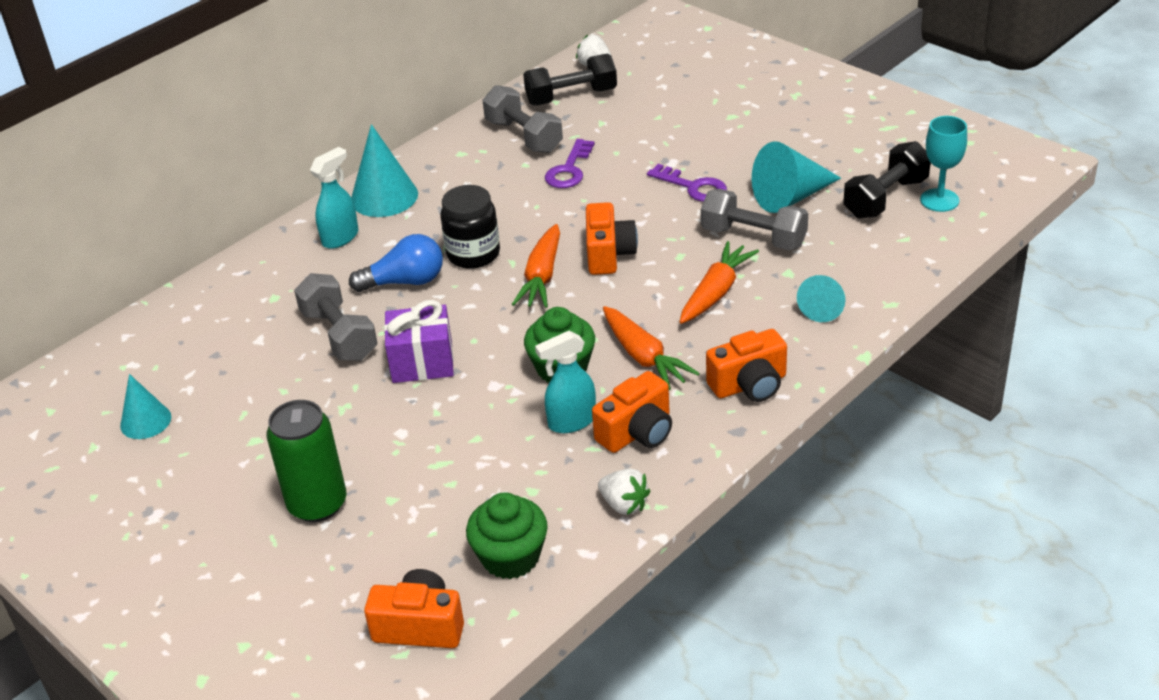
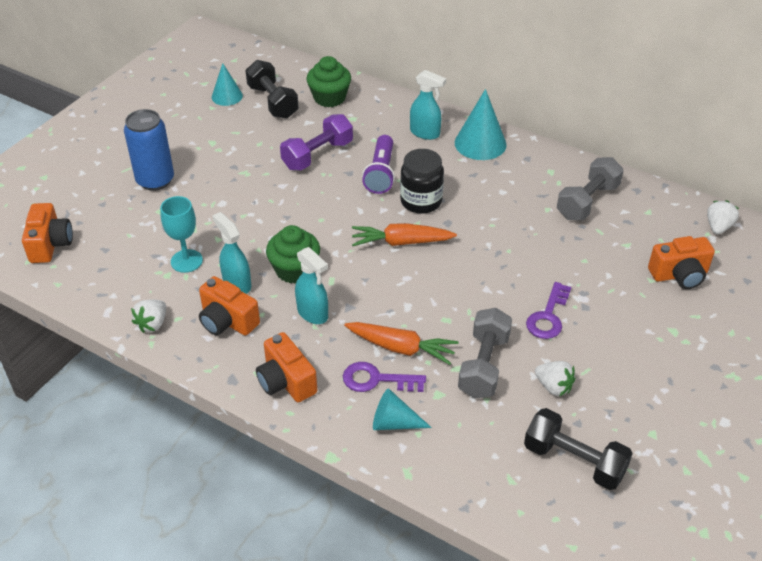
camera: 75 degrees right, 5 degrees up
(317, 504) = (155, 180): green can -> blue can
(339, 335) = (317, 155): grey dumbbell -> purple dumbbell
(405, 282) = (381, 173): blue light bulb -> purple flashlight
(422, 362) = (293, 199): purple gift -> none
(510, 557) = (105, 274): green cupcake -> green cupcake (329, 98)
(569, 169) = (548, 235): purple key -> purple key (377, 380)
(571, 97) = (659, 220): black dumbbell -> black dumbbell (273, 102)
(609, 254) = (438, 276): orange camera -> orange camera (679, 275)
(644, 357) = (313, 313): orange carrot -> turquoise spray bottle
(791, 197) = (553, 387): turquoise cone -> white strawberry
(939, 200) = (584, 507): turquoise goblet -> turquoise goblet (186, 261)

